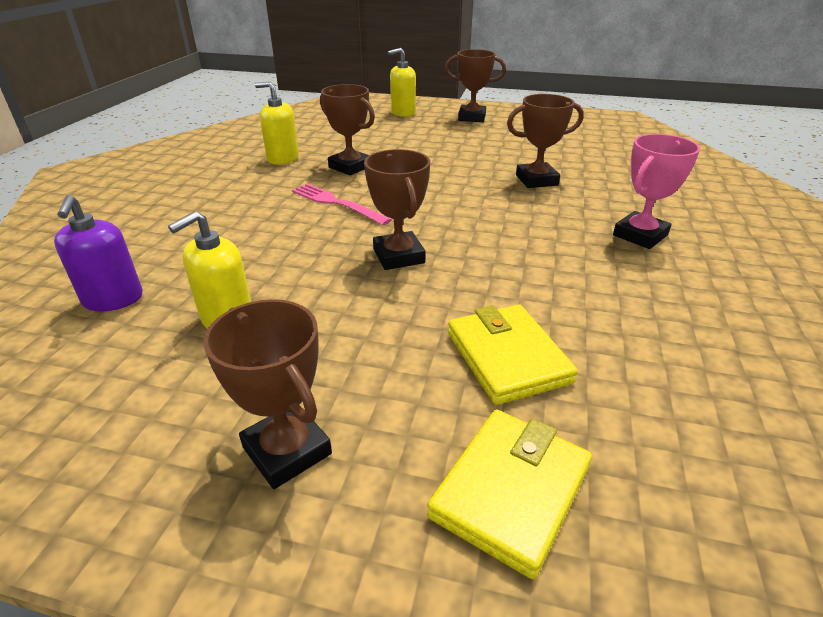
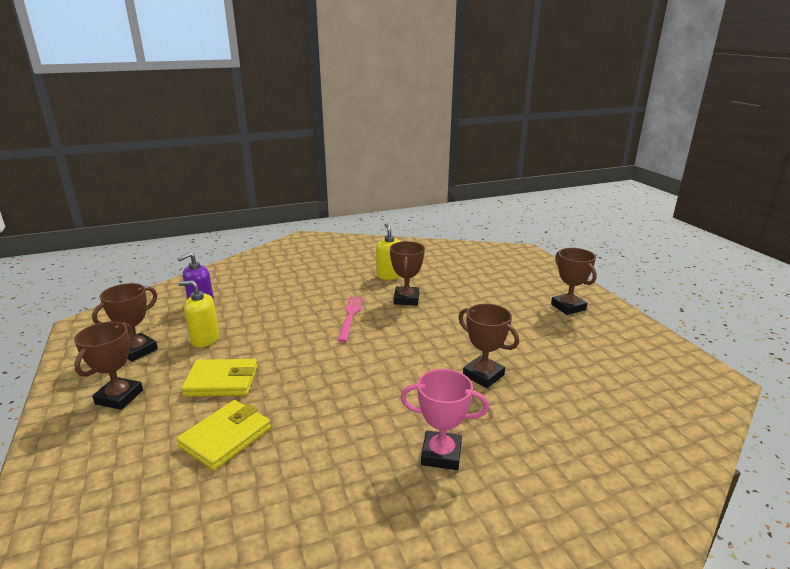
camera: 55 degrees right, 10 degrees down
(398, 256) = (306, 361): brown trophy -> brown trophy (137, 350)
(403, 113) = (528, 279): yellow soap dispenser -> none
(511, 491) = (115, 473): yellow wallet -> yellow wallet (221, 381)

